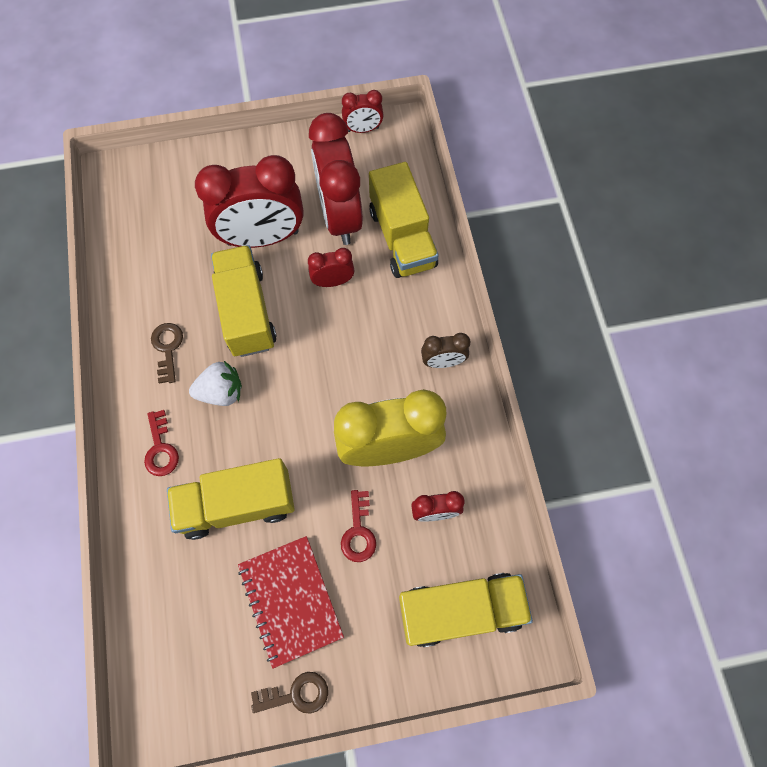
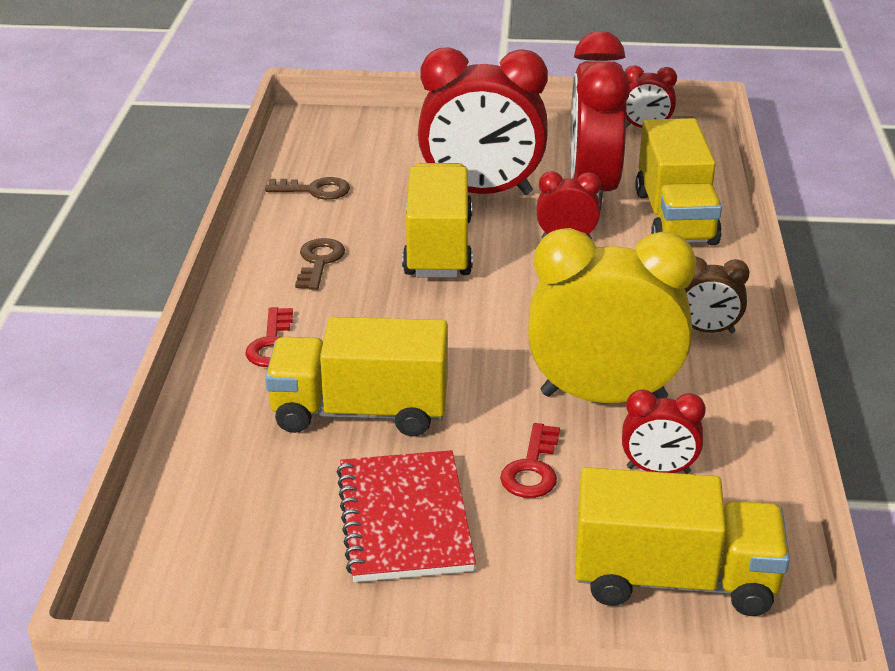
camera: 15 degrees right, 35 degrees down
(221, 392) = (377, 308): white strawberry -> none
(296, 694) = (378, 621): brown key -> brown key (315, 190)

